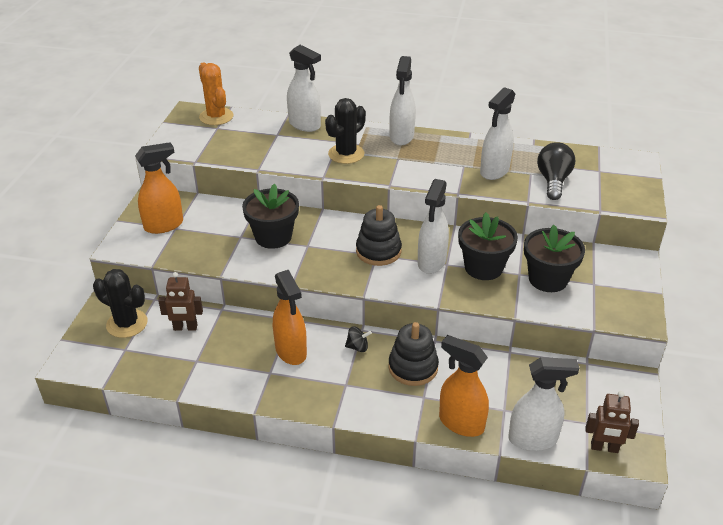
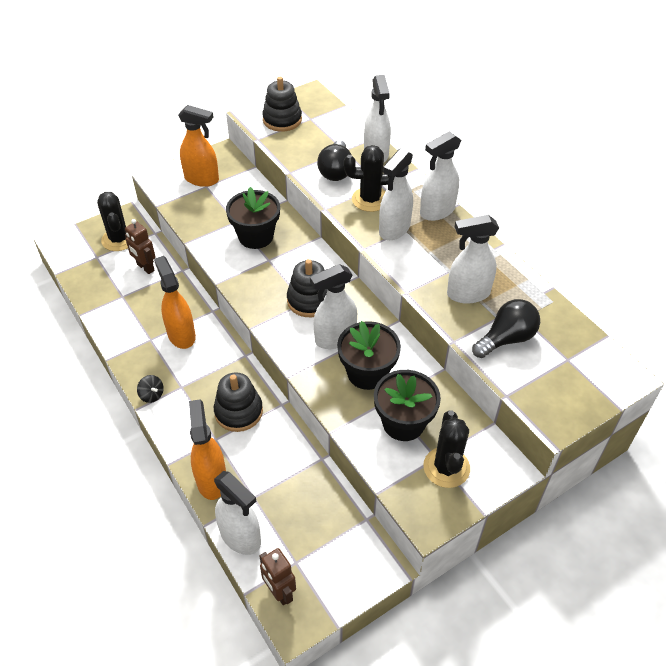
camera: 45 degrees right, 10 degrees up
(195, 139) = (282, 120): none -> black stacking toy
(216, 117) = (322, 108): orange cactus -> none
(291, 351) = (181, 335): orange spray bottle -> orange spray bottle turned 135 degrees clockwise
(293, 150) = (336, 171): none -> black light bulb
(357, 347) = (225, 366): black spinning top -> black spinning top (152, 395)
(391, 162) = (394, 229): none -> white spray bottle
(607, 284) = (446, 467): none -> black cactus

